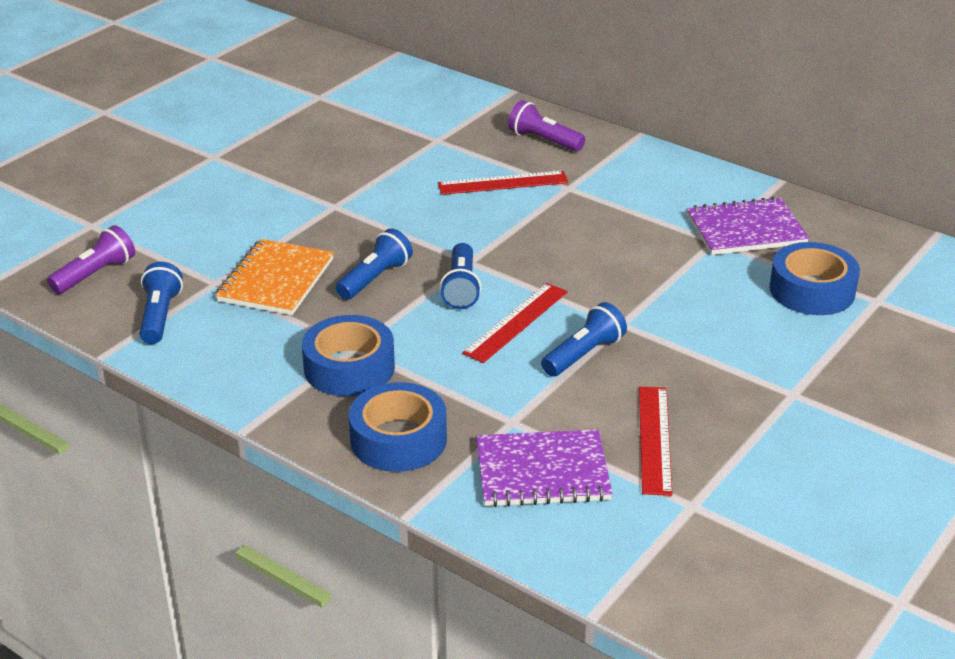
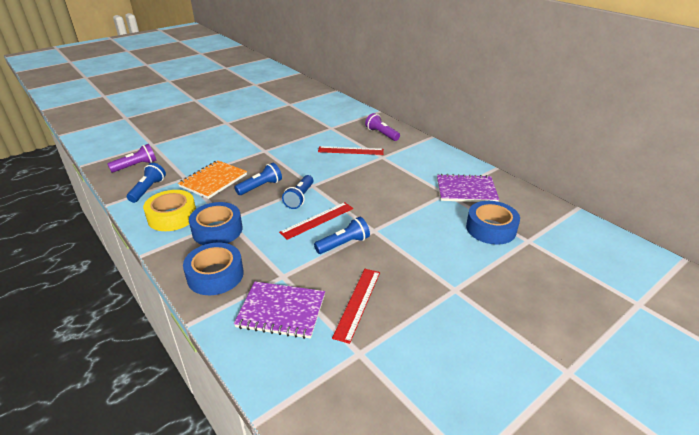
camera: 15 degrees right, 0 degrees up
(247, 357) = (172, 216): none -> yellow tape

